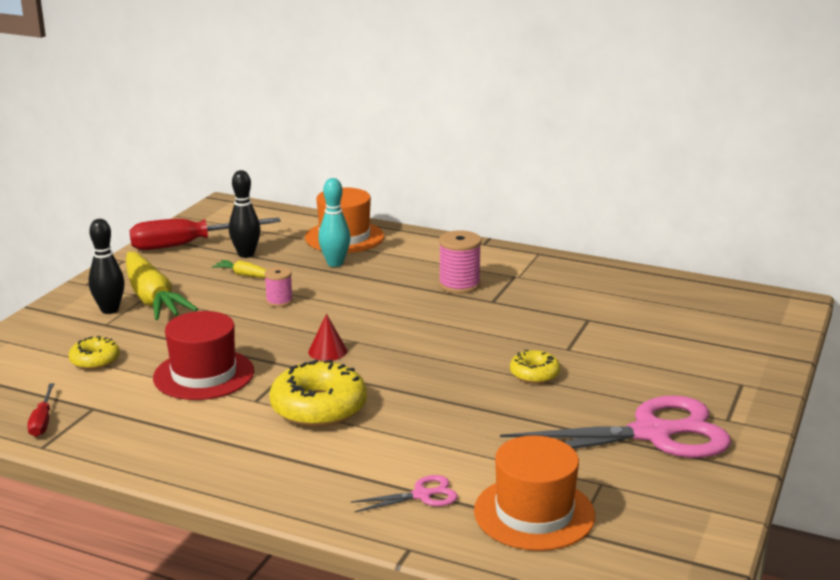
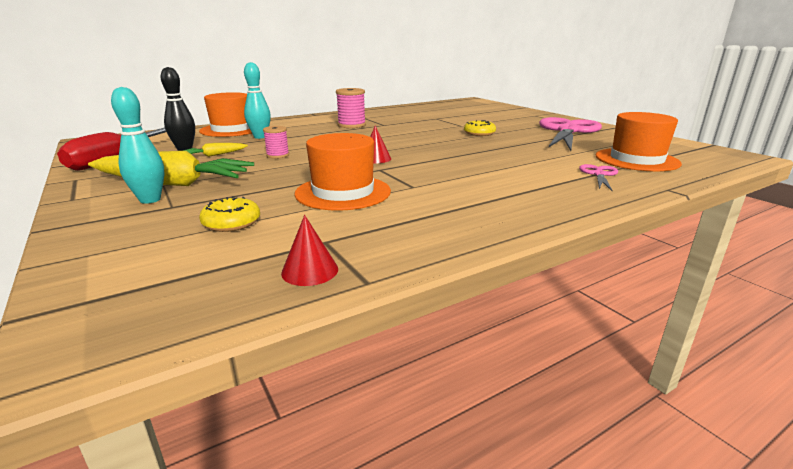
camera: 55 degrees left, 0 degrees up
(42, 421) = (310, 271): red screwdriver -> red cone
(110, 310) = (150, 200): black bowling pin -> turquoise bowling pin
(204, 374) = (343, 192): red hat -> orange hat
(319, 407) = (451, 174): yellow donut -> none

